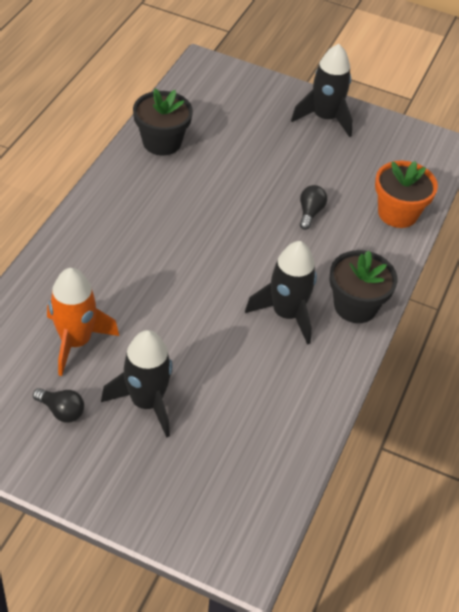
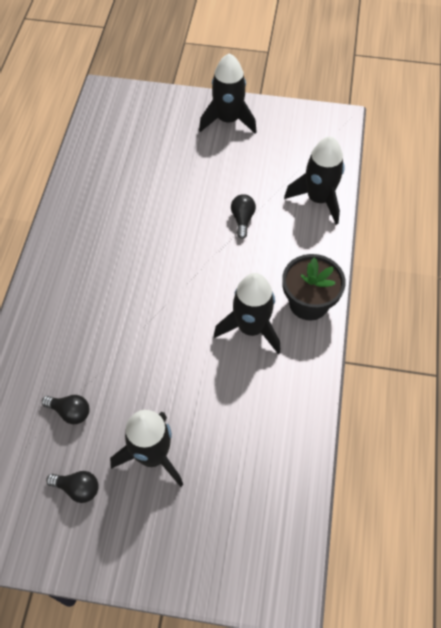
camera: 10 degrees left, 10 degrees up
(76, 341) = (70, 412): orange rocket -> black light bulb
(162, 142) = (90, 183): black flower pot -> none
(397, 213) = (318, 199): orange flower pot -> black rocket

